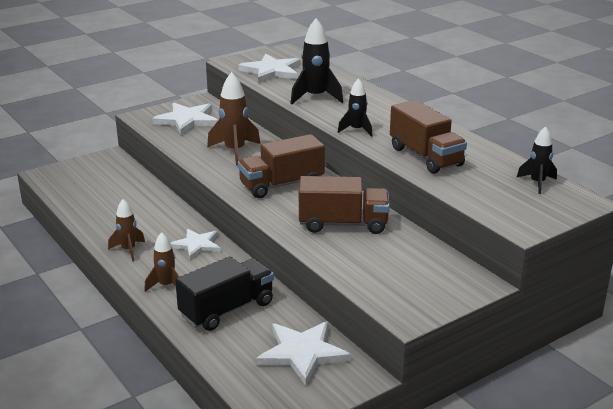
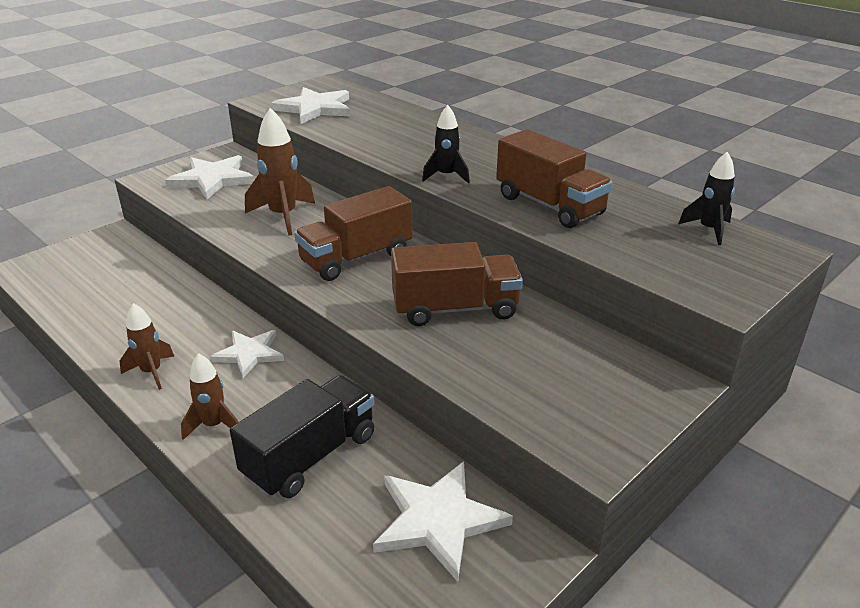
camera: 10 degrees left, 5 degrees up
(315, 97) = (380, 137): black rocket -> none

